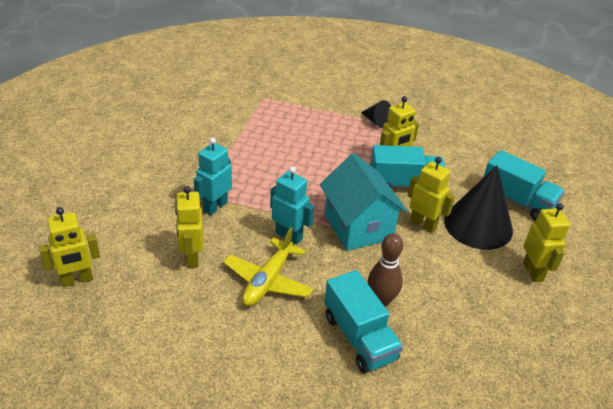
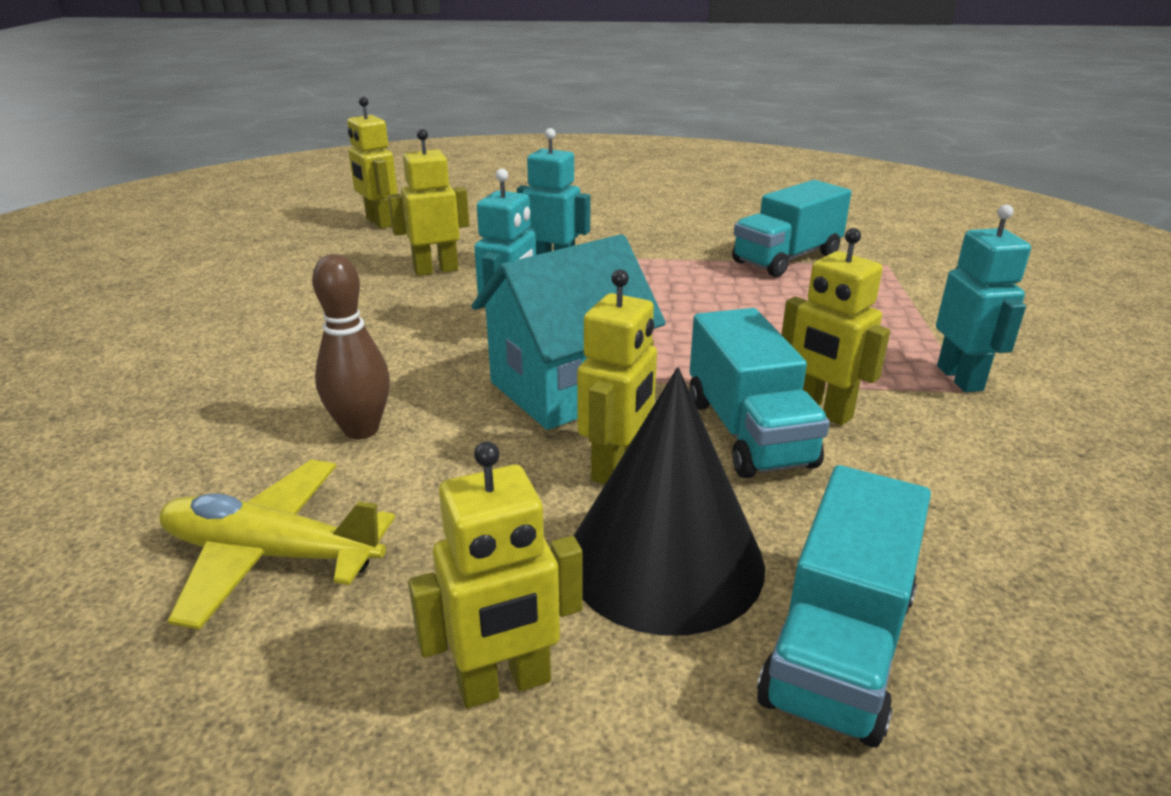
camera: 80 degrees right, 10 degrees down
(268, 280) = (397, 324): yellow plane -> yellow plane (272, 554)
(359, 337) = (266, 414): turquoise truck -> turquoise truck (786, 258)
(376, 121) = (960, 378): black cone -> turquoise robot

